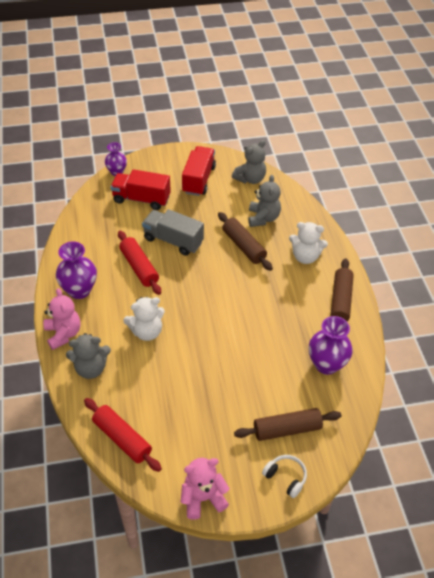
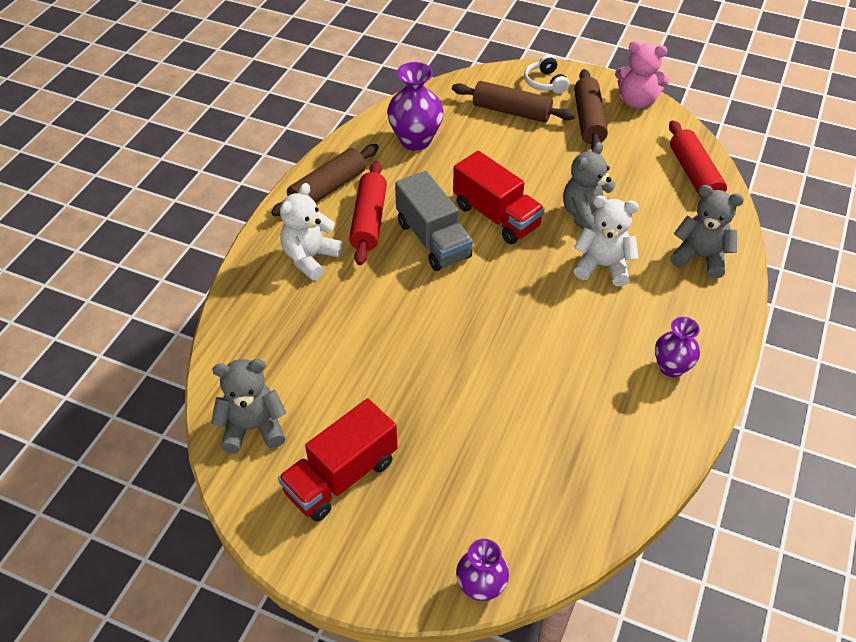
camera: 145 degrees left, 0 degrees up
(63, 334) = (721, 315): pink teddy bear -> none
(79, 290) = (671, 367): purple vase -> purple vase, size x0.64
(139, 267) = (558, 359): red rolling pin -> red rolling pin (369, 220)
(141, 199) = (474, 489): red truck -> red truck (496, 216)
(173, 241) = (476, 377): grey truck -> grey truck (433, 240)
(244, 246) = (378, 314): brown rolling pin -> brown rolling pin (588, 120)
(263, 218) = (307, 343): grey teddy bear -> grey teddy bear (586, 216)
(305, 256) = (310, 258): white teddy bear -> white teddy bear turned 105 degrees counterclockwise

